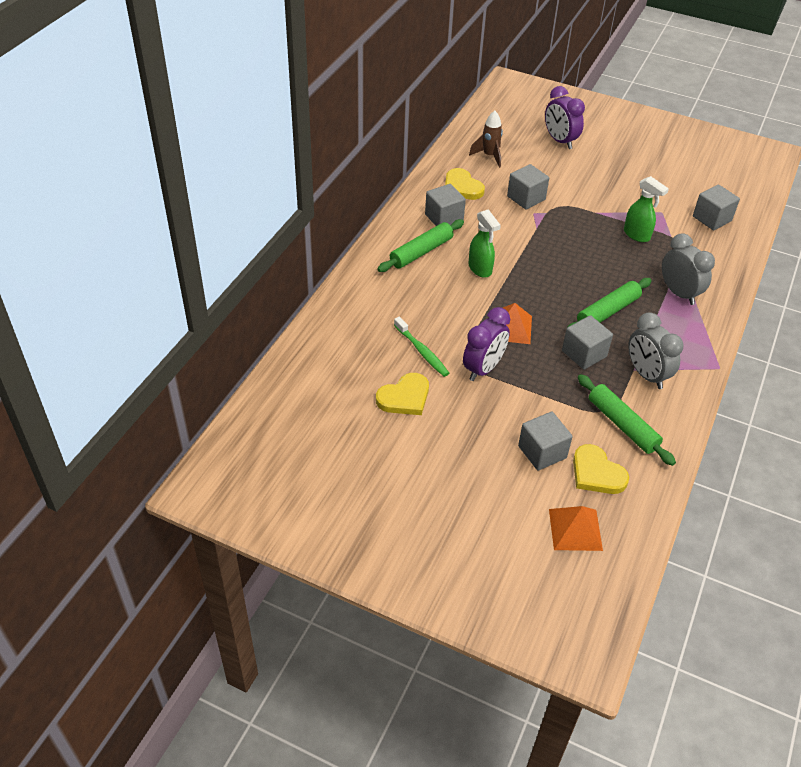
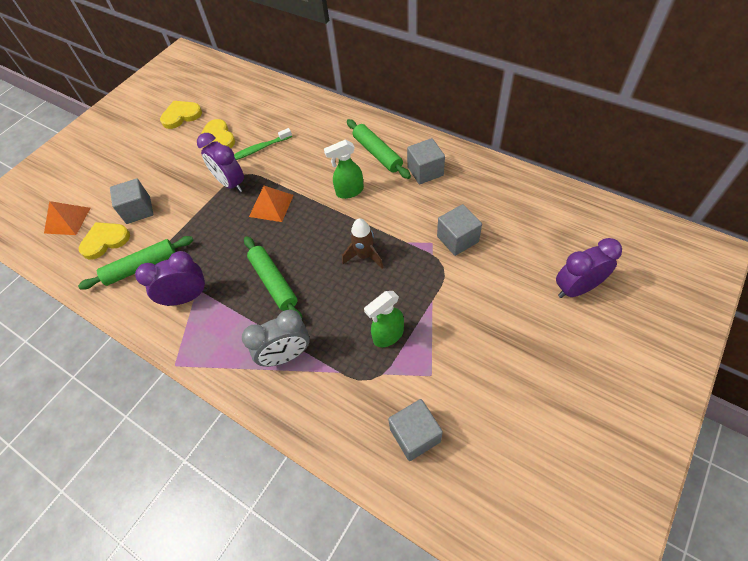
camera: 105 degrees right, 10 degrees up
(462, 187) = (475, 188): yellow heart -> yellow heart (181, 116)
(489, 156) = (534, 215): brown rocket -> brown rocket (364, 256)
(584, 354) = (226, 253): grey cube -> none
(646, 375) = (187, 297): grey clock -> purple clock

